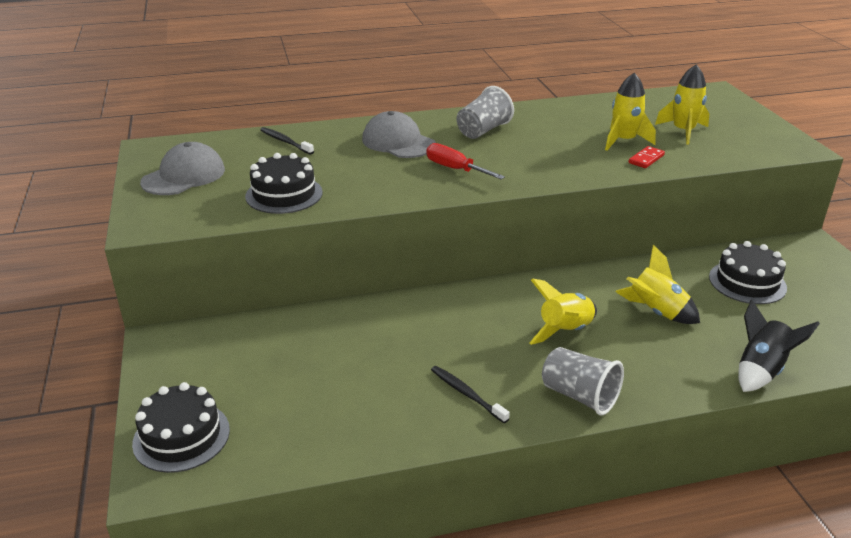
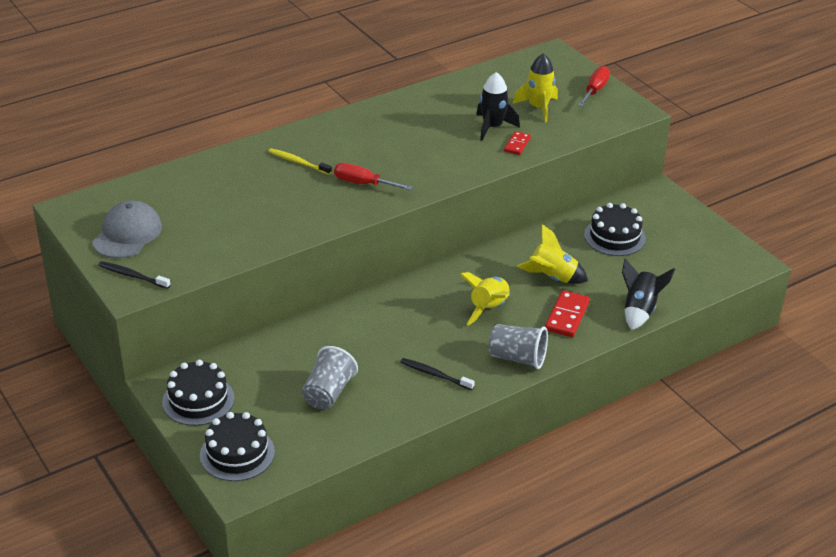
camera: 20 degrees left, 5 degrees up
(284, 194) = (231, 237): black cake -> black cake (198, 400)
(285, 141) = (194, 179): black toothbrush -> black toothbrush (132, 276)
(398, 142) = (298, 162): grey cap -> yellow toothbrush
(483, 131) = (367, 136): grey cup -> grey cup (328, 392)
(624, 141) = (492, 127): yellow rocket -> black rocket
(661, 358) = (567, 316): none -> red domino
(754, 125) = (595, 90): none -> red screwdriver

